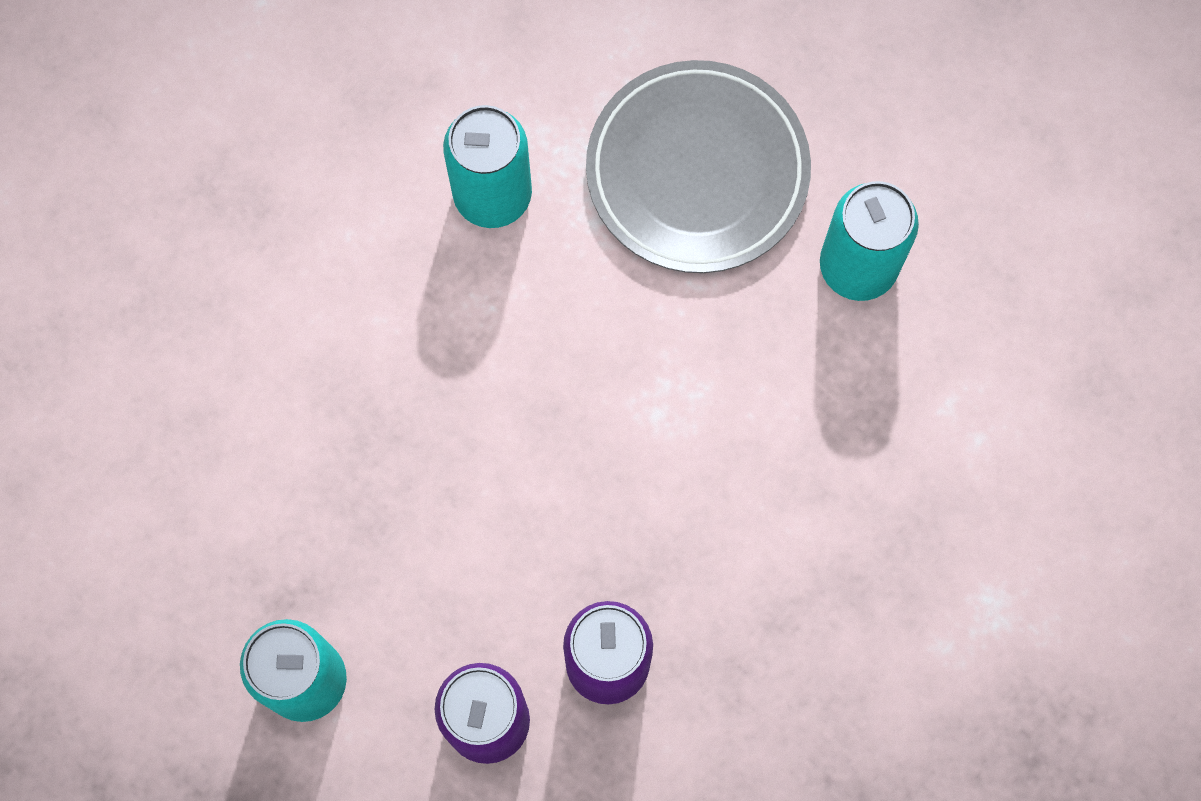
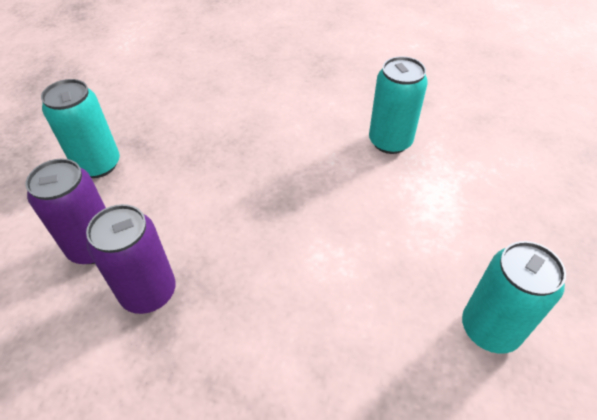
camera: 65 degrees right, 25 degrees down
(697, 171) = (474, 218): grey plate -> none

